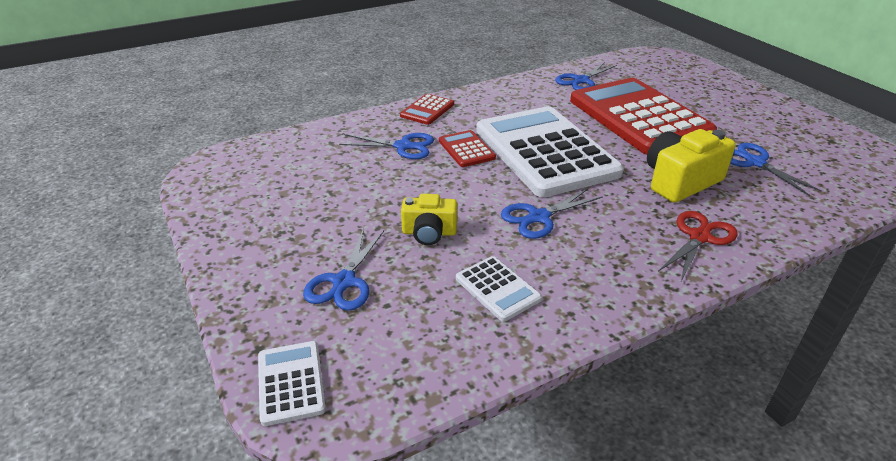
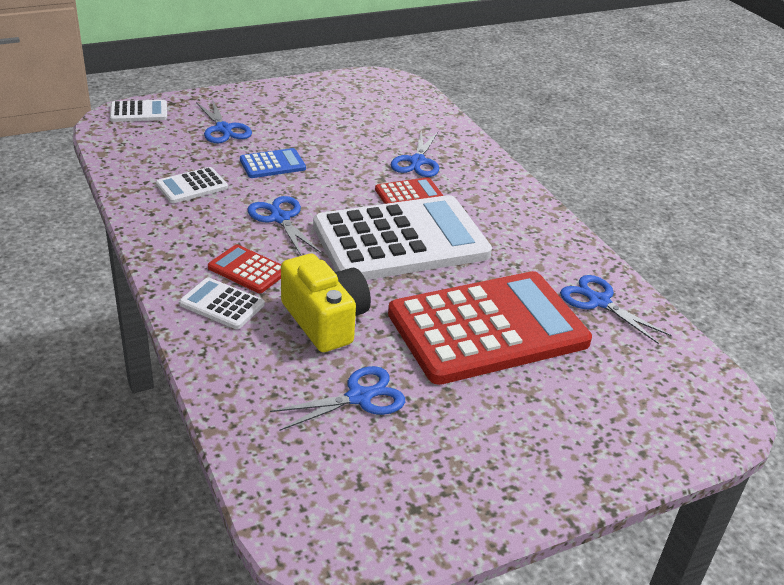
camera: 90 degrees right, 0 degrees up
(344, 282) = (223, 129): blue scissors -> blue scissors turned 135 degrees counterclockwise
(427, 110) = (497, 180): red calculator -> red calculator (248, 270)
(429, 232) = (272, 164): yellow camera -> blue calculator
(699, 237) = (222, 304): red scissors -> white calculator

